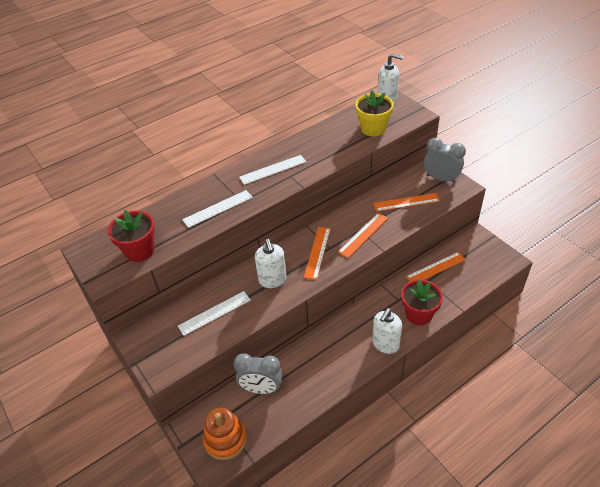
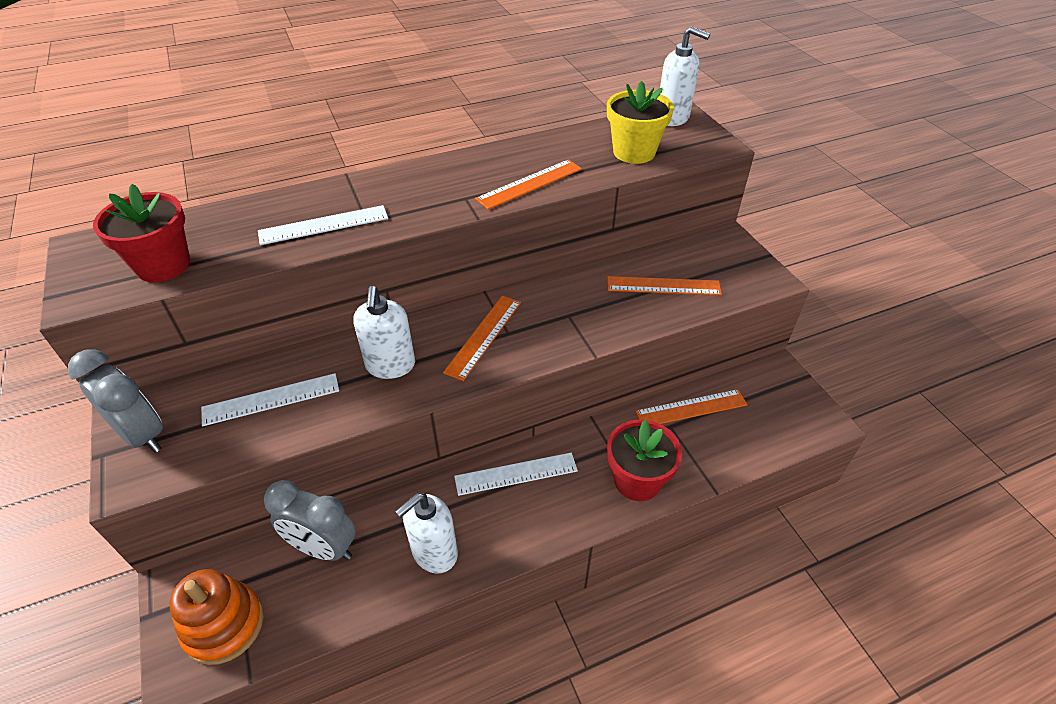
camera: 10 degrees right, 0 degrees up
(273, 169) = (442, 183): white ruler -> white ruler (516, 474)
(363, 235) = (571, 323): orange ruler -> orange ruler (530, 184)
(385, 344) = (561, 520): white soap dispenser -> white soap dispenser (434, 553)
(441, 179) = (735, 260): grey clock -> grey clock (142, 435)

